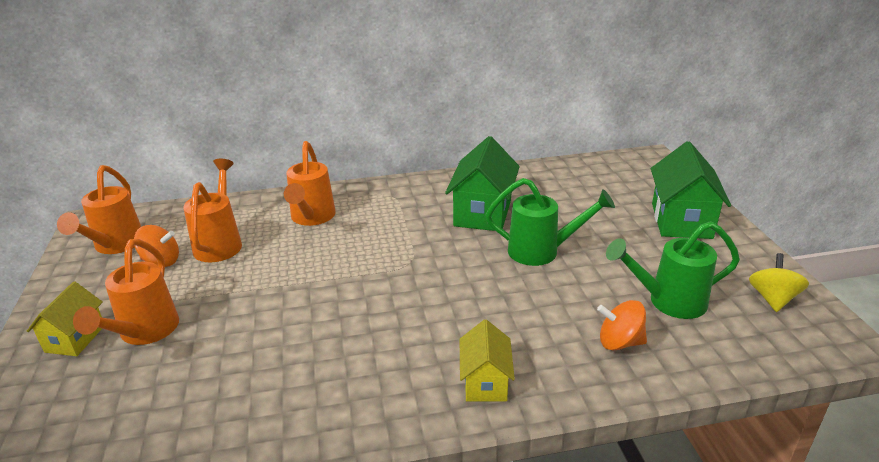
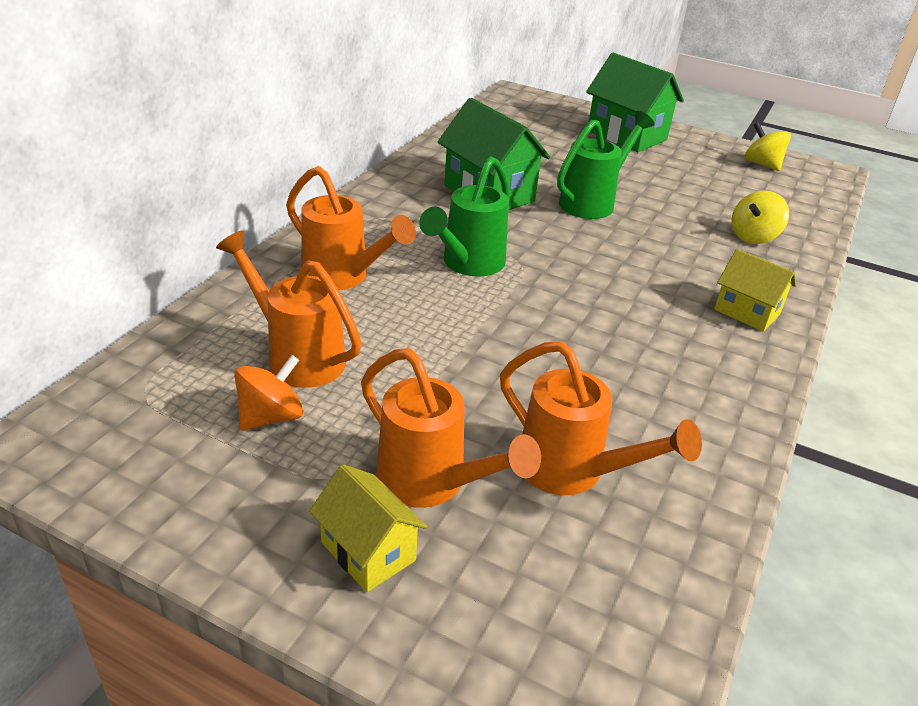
camera: 55 degrees left, 5 degrees up
(115, 246) = (158, 444): orange watering can -> orange watering can (573, 472)
(619, 342) = (753, 236): orange spinning top -> yellow spinning top
(668, 302) = (724, 195): green watering can -> green watering can (467, 265)

